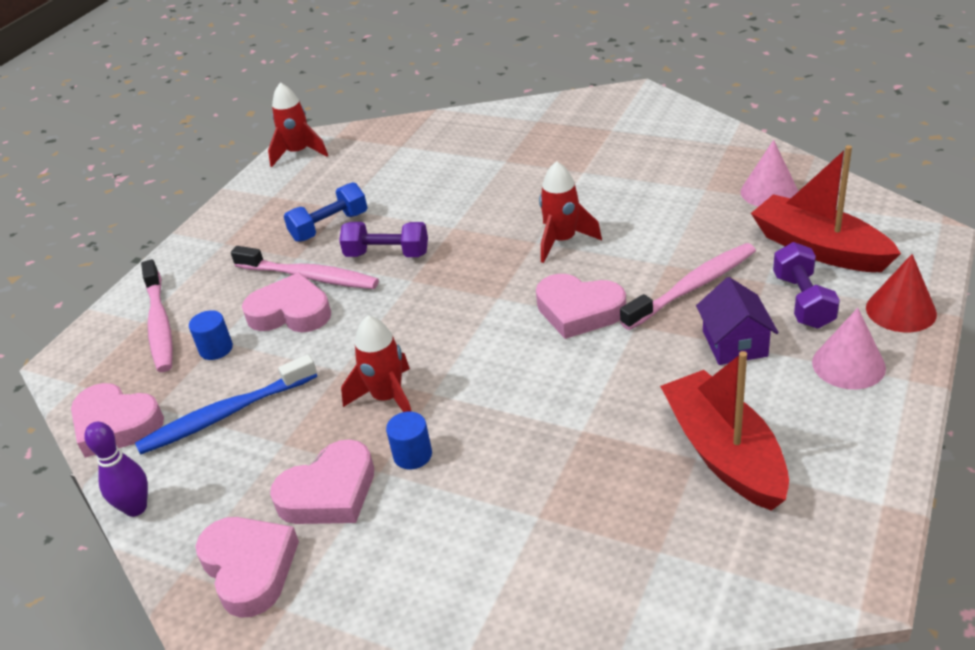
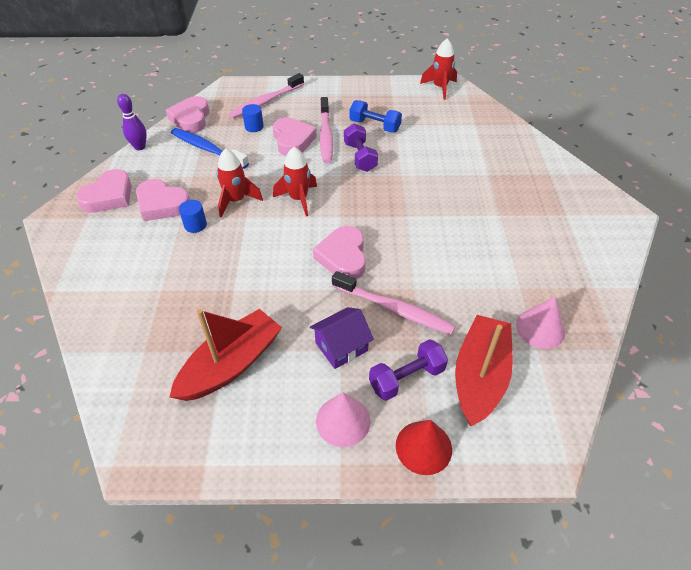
camera: 60 degrees right, 10 degrees up
(562, 241) = (412, 228): red rocket -> red rocket (298, 199)

